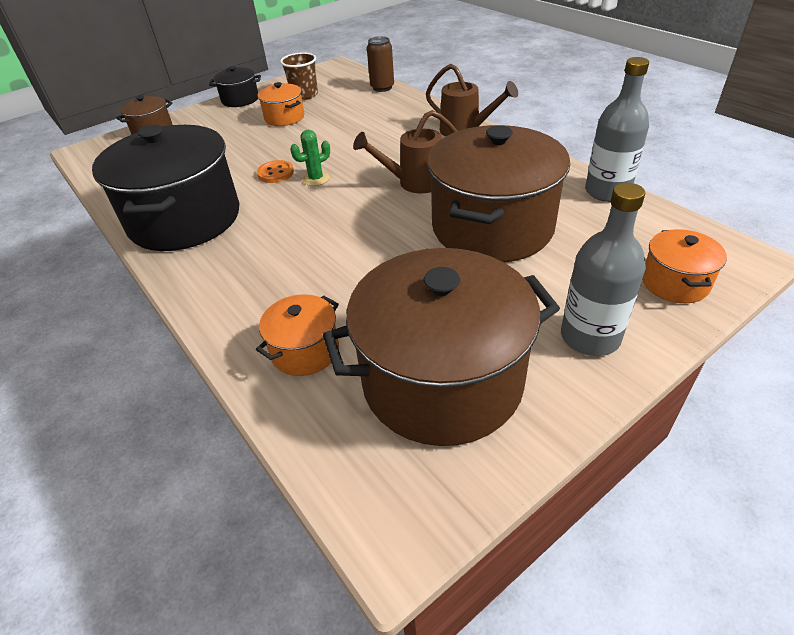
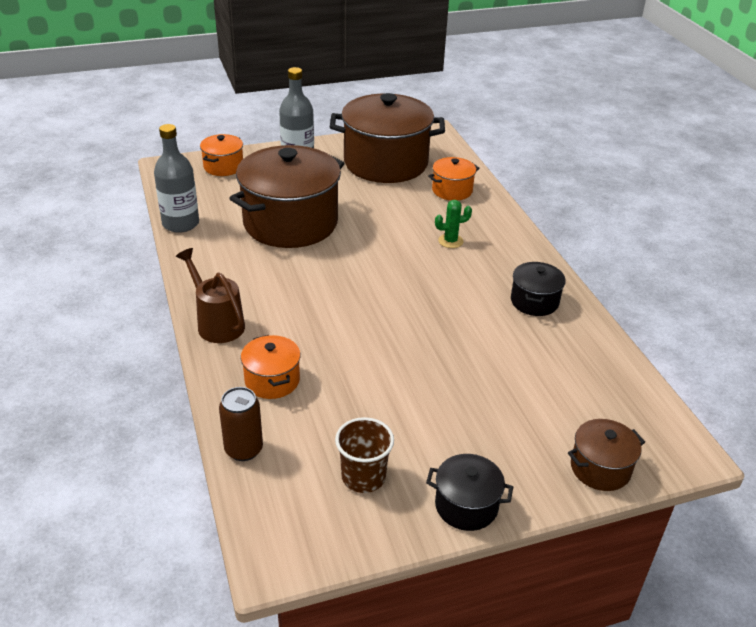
camera: 165 degrees left, 5 degrees down
(185, 219) = (534, 301): black pot -> black pot, size x0.46
(276, 173) = (441, 330): orange button -> none
(284, 118) = (408, 427): orange pot -> orange pot (272, 380)
(316, 179) = (403, 309): green cactus -> green cactus (450, 241)
(414, 182) = (317, 277): brown watering can -> none

